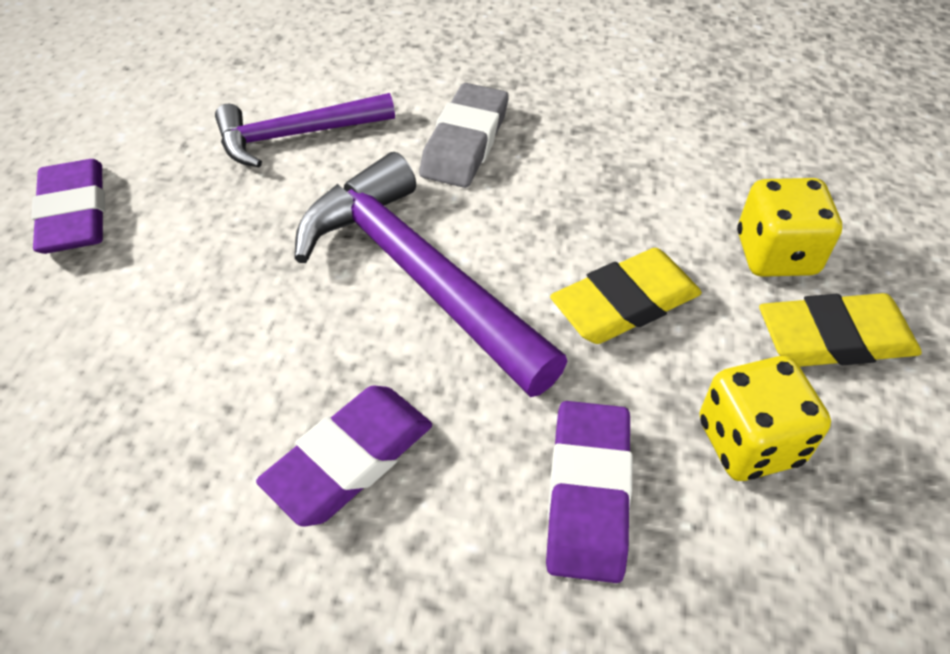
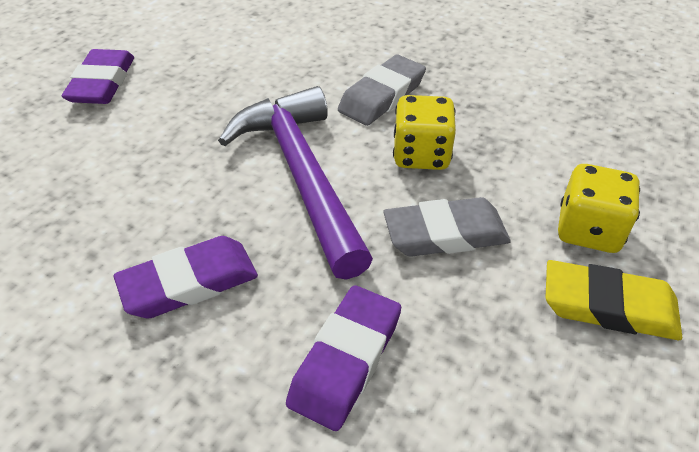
camera: 20 degrees right, 5 degrees down
(295, 135) = (266, 66): purple hammer -> none
(625, 303) = (445, 234): yellow eraser -> grey eraser
(749, 442) = (494, 362): yellow dice -> yellow dice (421, 155)

